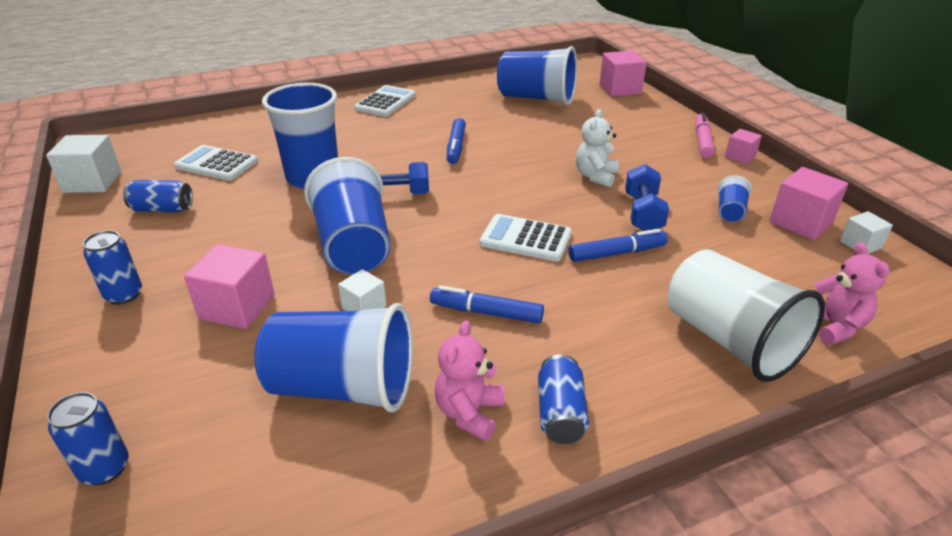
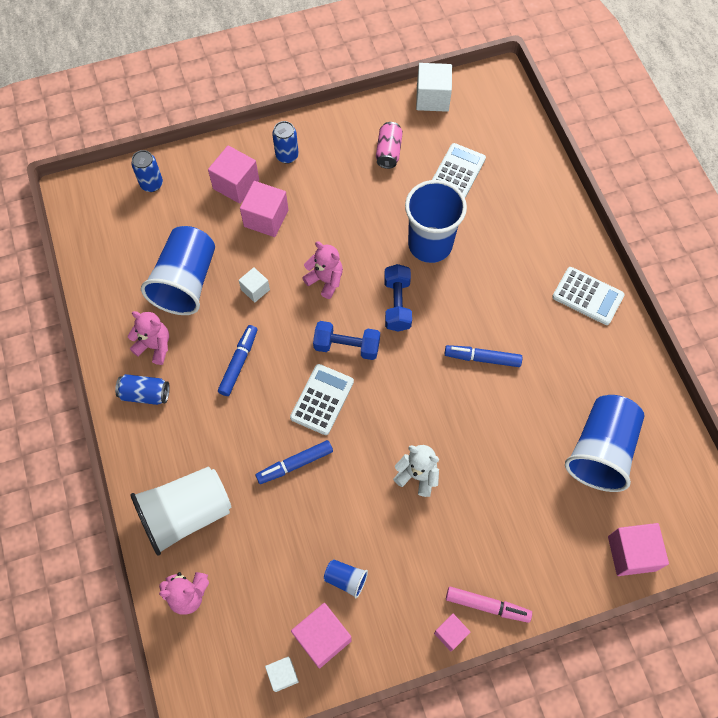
camera: 95 degrees right, 30 degrees up
(157, 346) = (236, 184): none -> pink cube
(162, 209) = (388, 152): blue can -> pink can
(354, 246) = (325, 280): blue cup -> pink teddy bear
(617, 253) = (295, 464): blue marker -> blue marker turned 75 degrees clockwise
(643, 213) = (350, 501): blue dumbbell -> blue dumbbell (347, 346)

